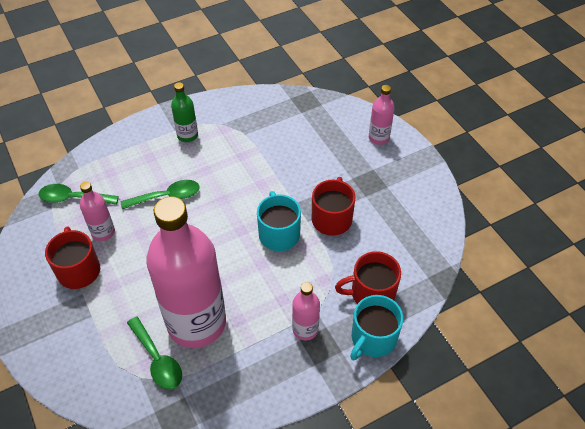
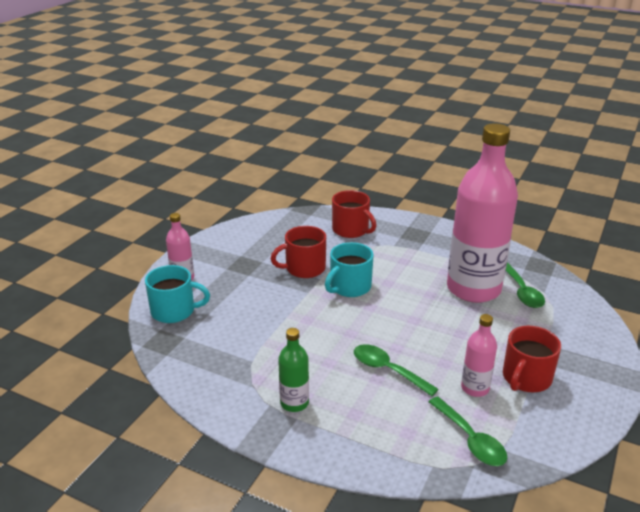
camera: 125 degrees left, 20 degrees down
(157, 359) = (522, 292): green spoon -> green spoon turned 150 degrees clockwise
(305, 329) = (413, 244): pink bottle -> none
(373, 338) = (384, 219): turquoise mug -> turquoise mug (174, 311)

